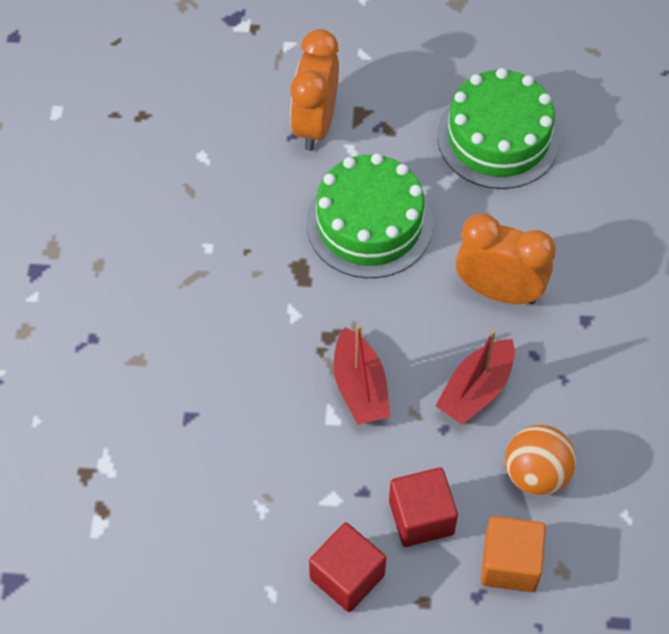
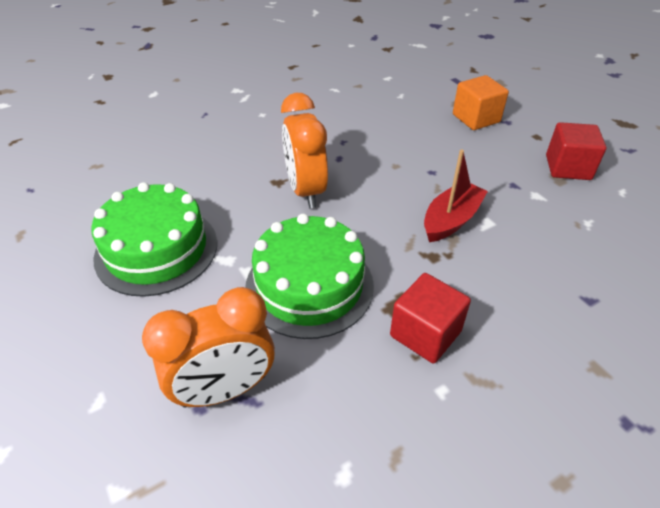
camera: 125 degrees left, 15 degrees down
(421, 517) = (496, 156): red cube -> red cube (425, 333)
(476, 390) = (390, 170): red boat -> none
(536, 474) = (415, 129): orange ball -> none

